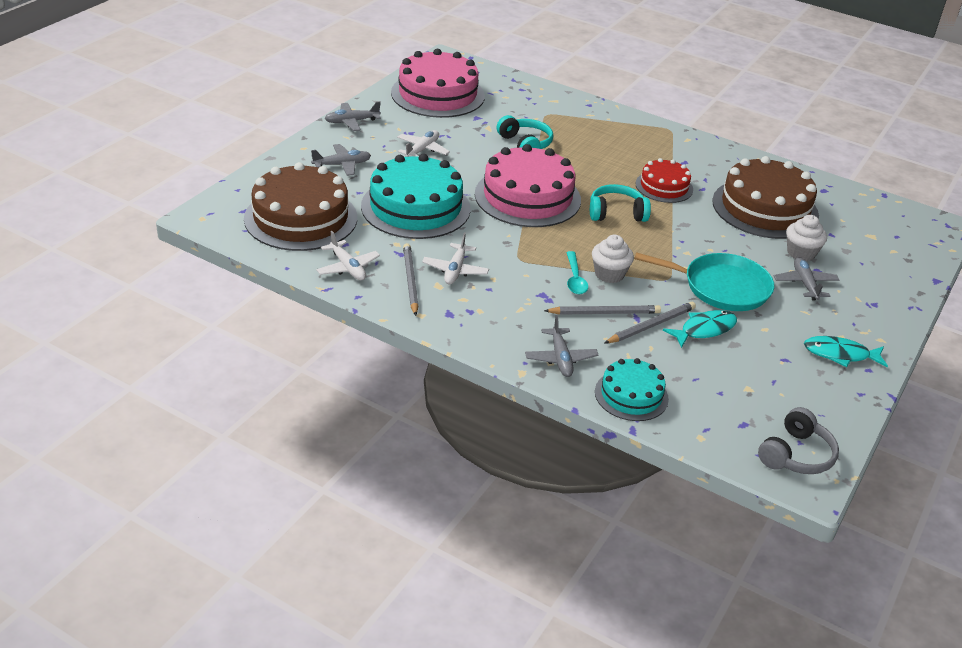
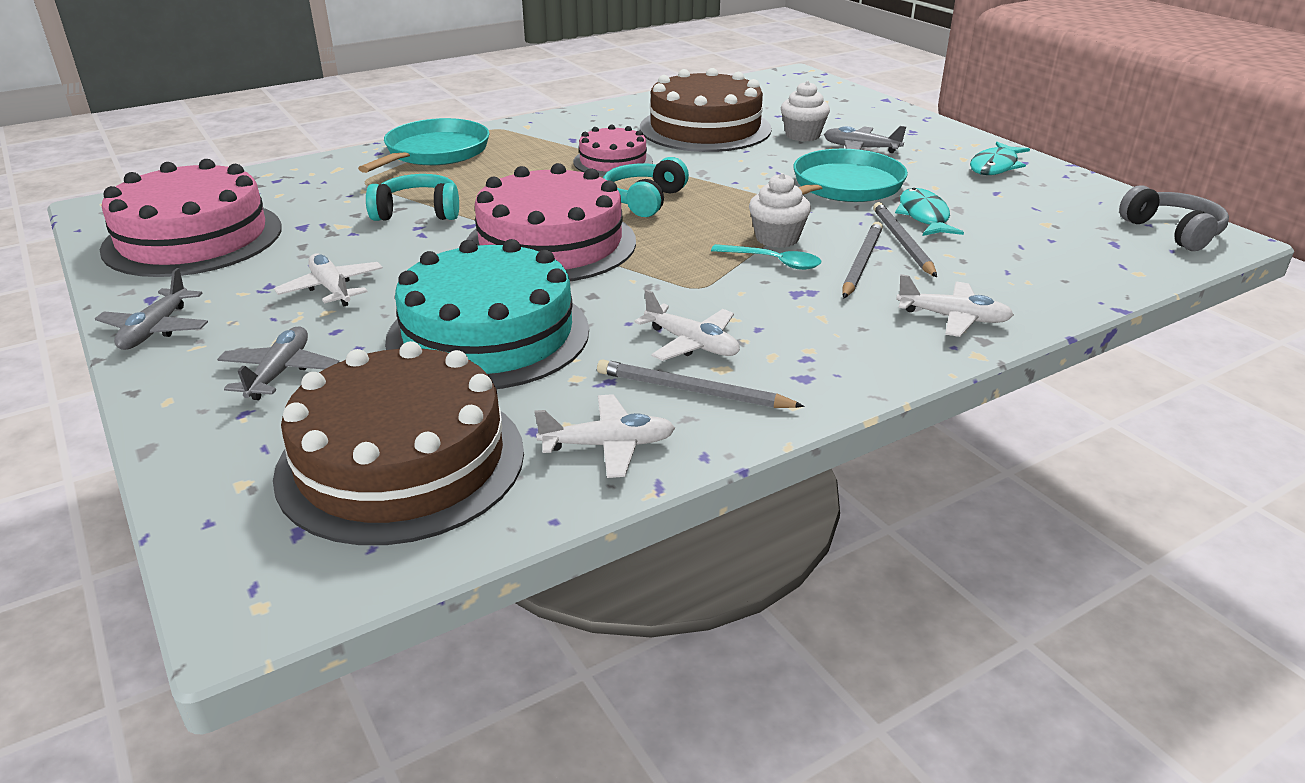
camera: 60 degrees left, 5 degrees down
(560, 358) = (953, 318): grey plane -> white plane
(609, 122) = (434, 152): none -> turquoise pan
(631, 395) = (1047, 292): turquoise cake -> none
(664, 186) = (613, 161): red cake -> pink cake

